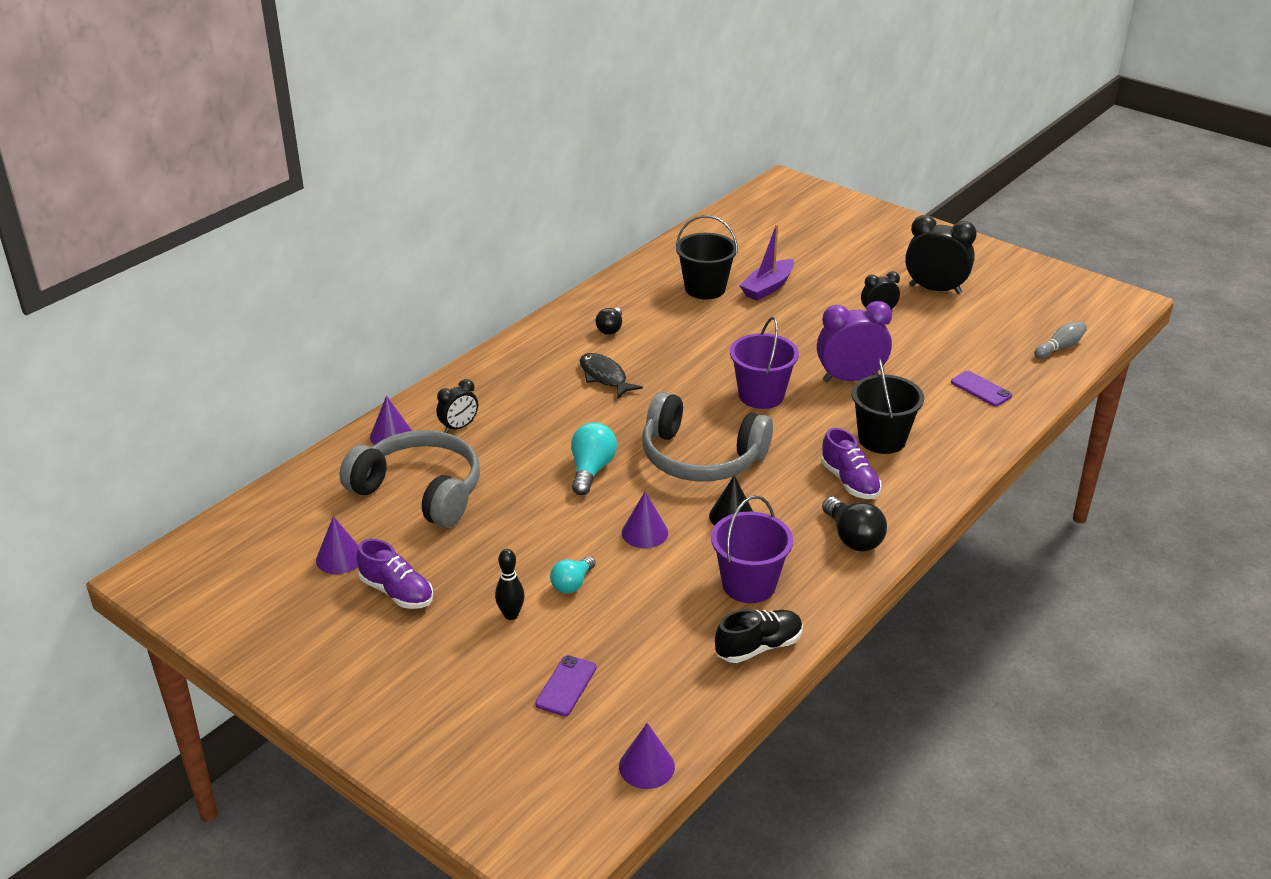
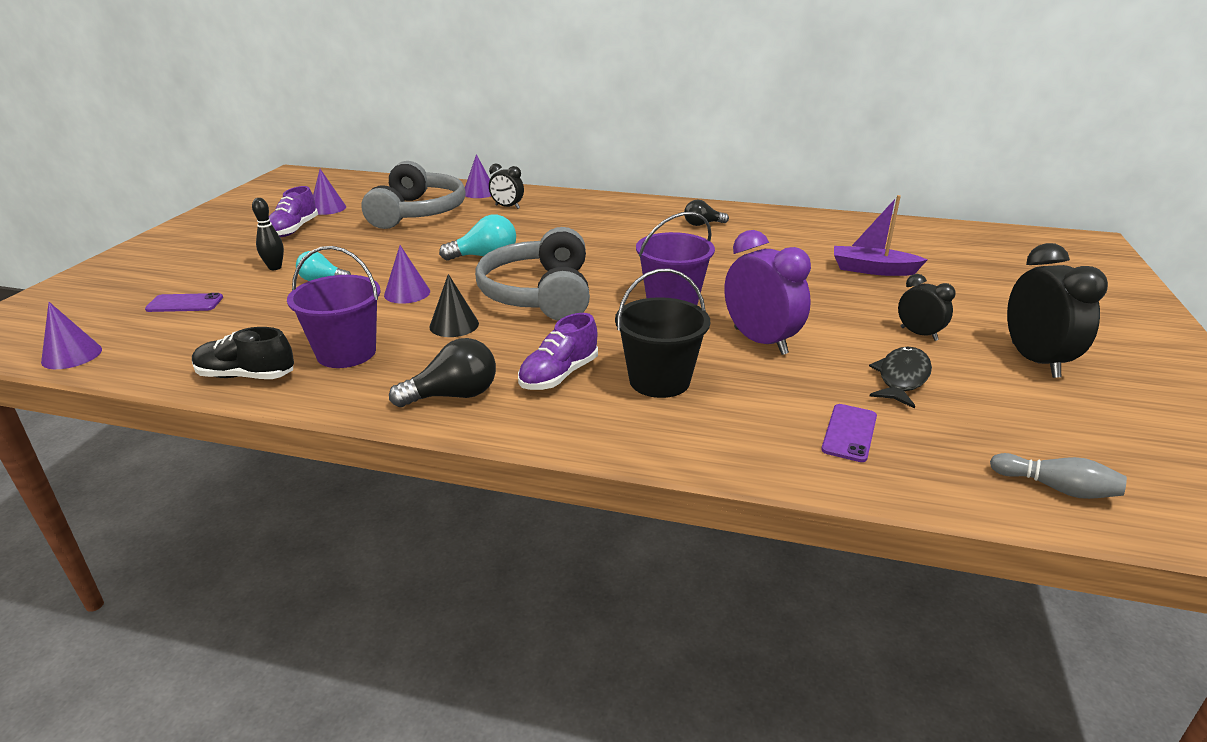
camera: 65 degrees right, 5 degrees down
(604, 377) = (626, 236): black fish -> black fish (901, 378)
(705, 288) = (823, 245): black bucket -> none
(758, 647) = (246, 376): black shoe -> black shoe turned 150 degrees clockwise
(853, 538) = (453, 395): black light bulb -> black light bulb turned 150 degrees counterclockwise

